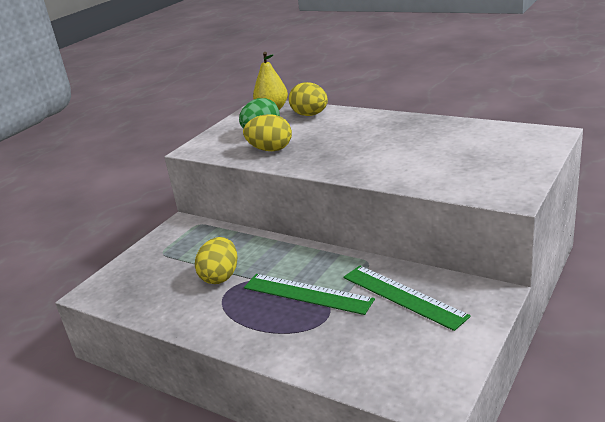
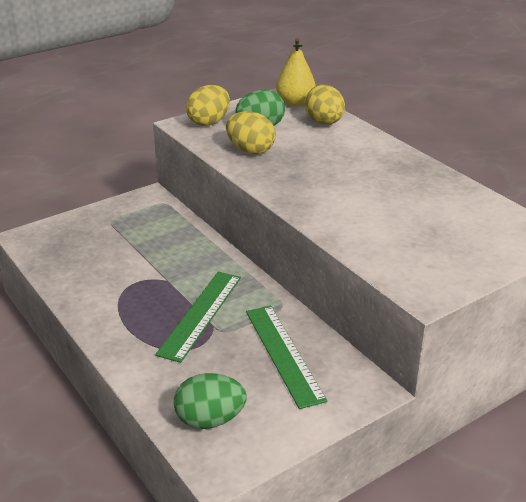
camera: 20 degrees right, 5 degrees up
(220, 276) = (141, 265): yellow egg -> yellow egg (209, 122)
(307, 293) = (200, 314): green ruler -> green ruler turned 60 degrees clockwise
(390, 369) = (210, 420): none -> green egg

